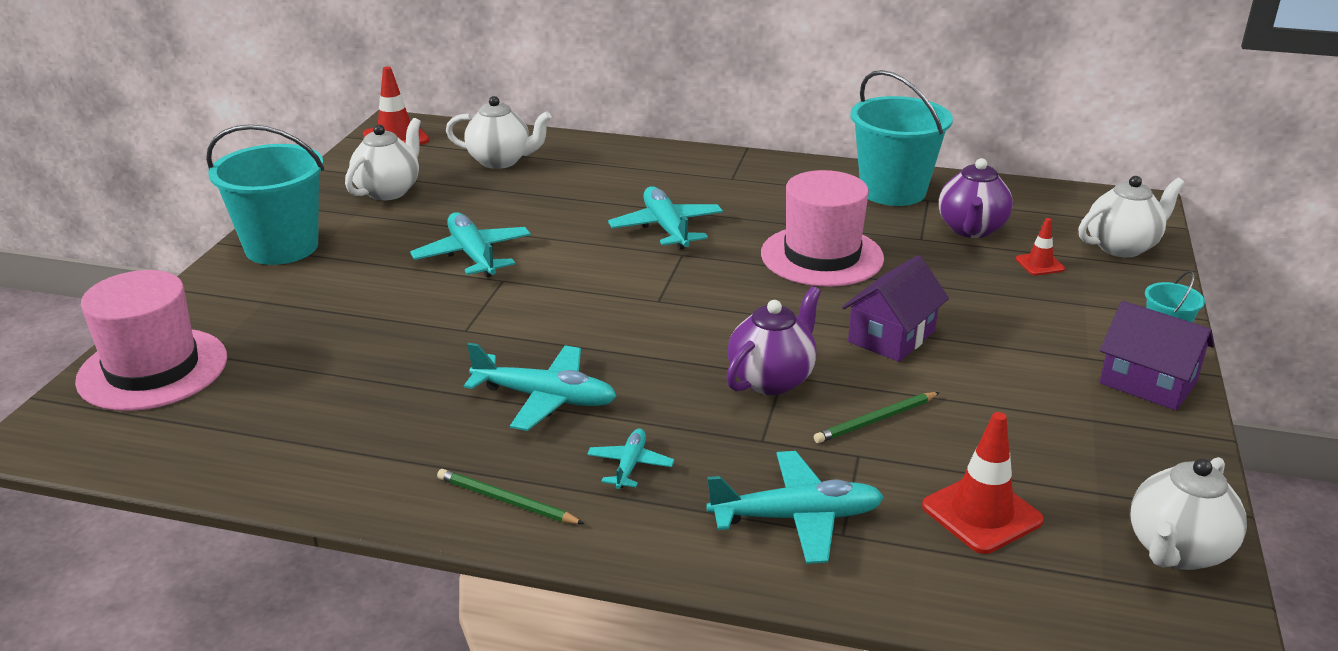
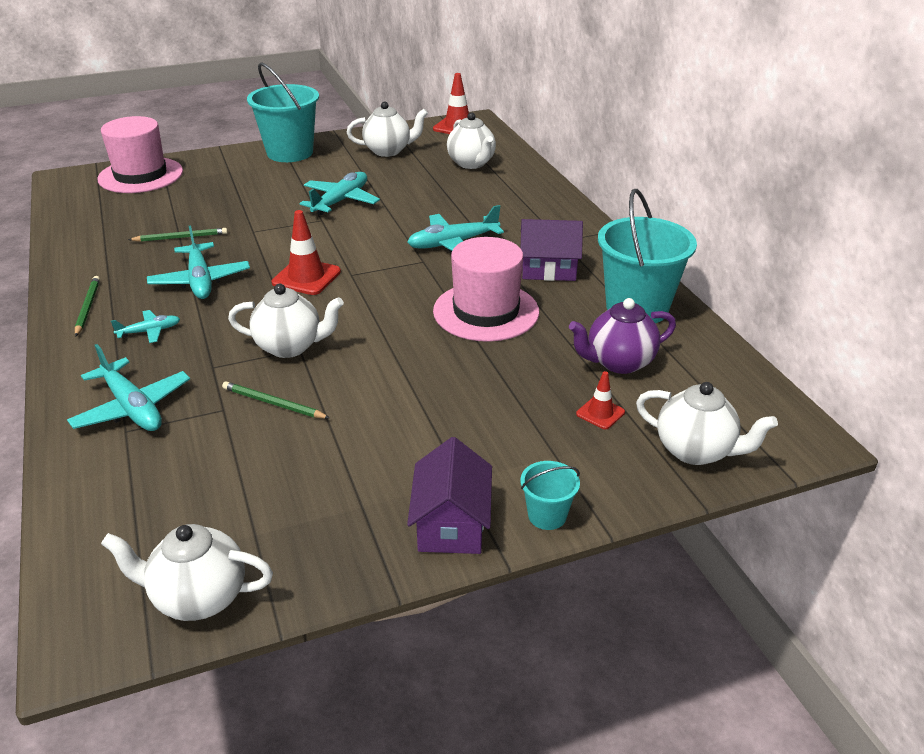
camera: 55 degrees right, 5 degrees up
(405, 384) = (180, 237): none -> green pencil
(666, 228) = (452, 243): turquoise plane -> turquoise plane turned 150 degrees counterclockwise
(771, 379) = (290, 347): purple teapot -> white teapot
(891, 336) = (397, 376): purple house -> purple house (548, 269)
(981, 513) = (187, 483): red traffic cone -> red traffic cone (306, 277)

